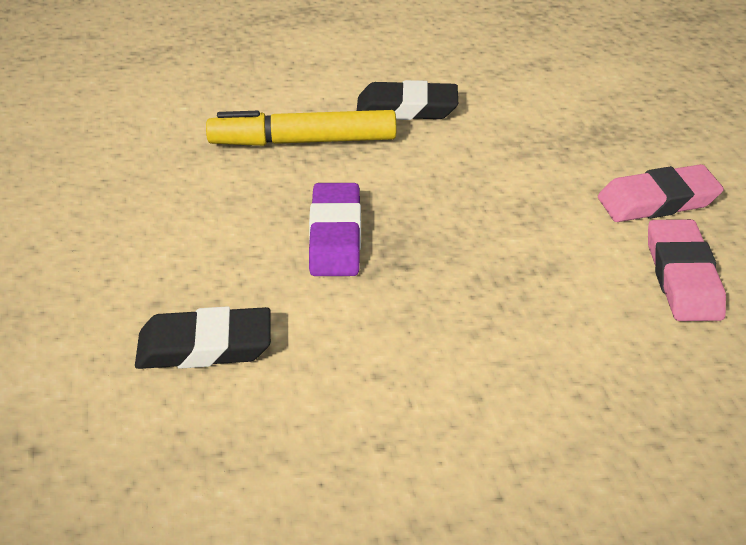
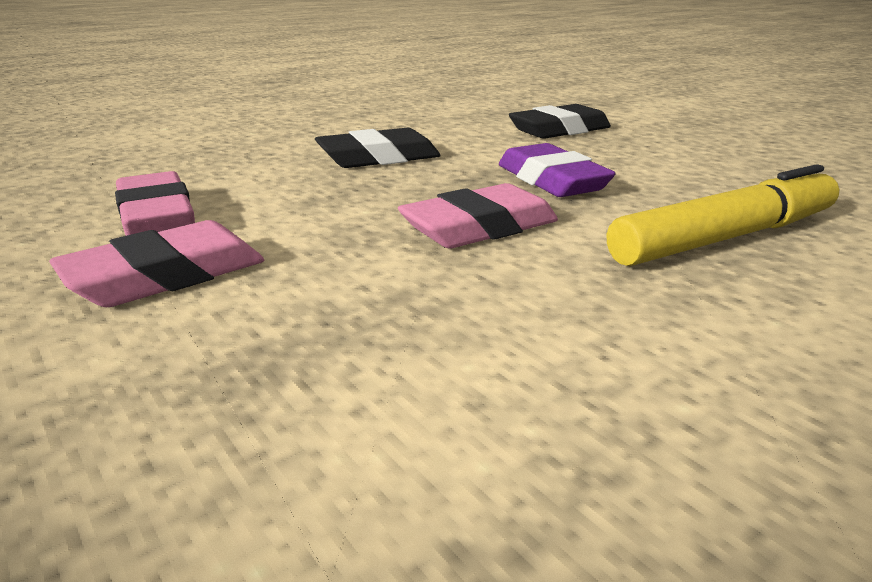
camera: 155 degrees right, 15 degrees down
(406, 108) = (665, 315): black eraser -> black eraser (378, 158)
(444, 192) = (479, 228): none -> pink eraser

